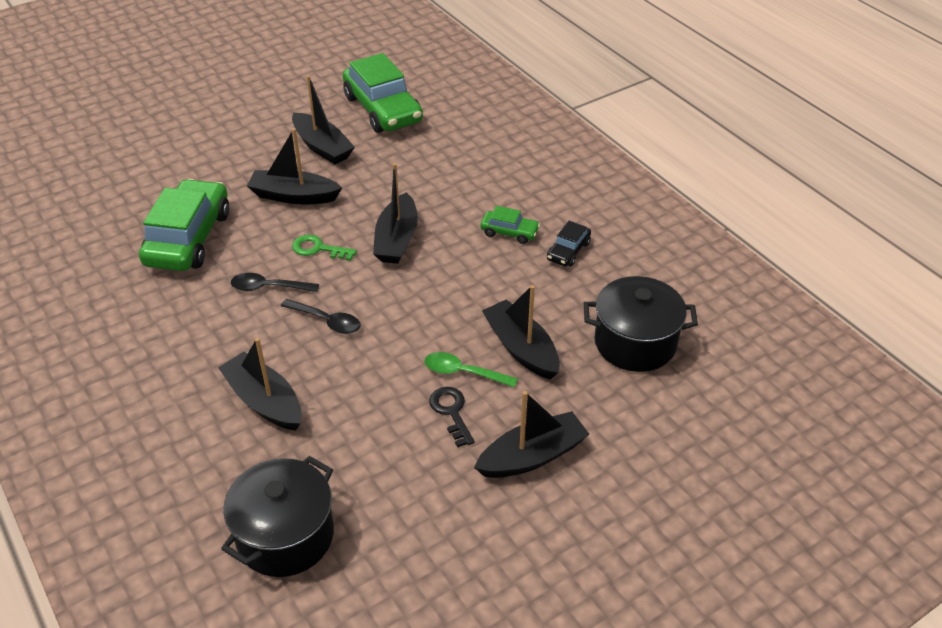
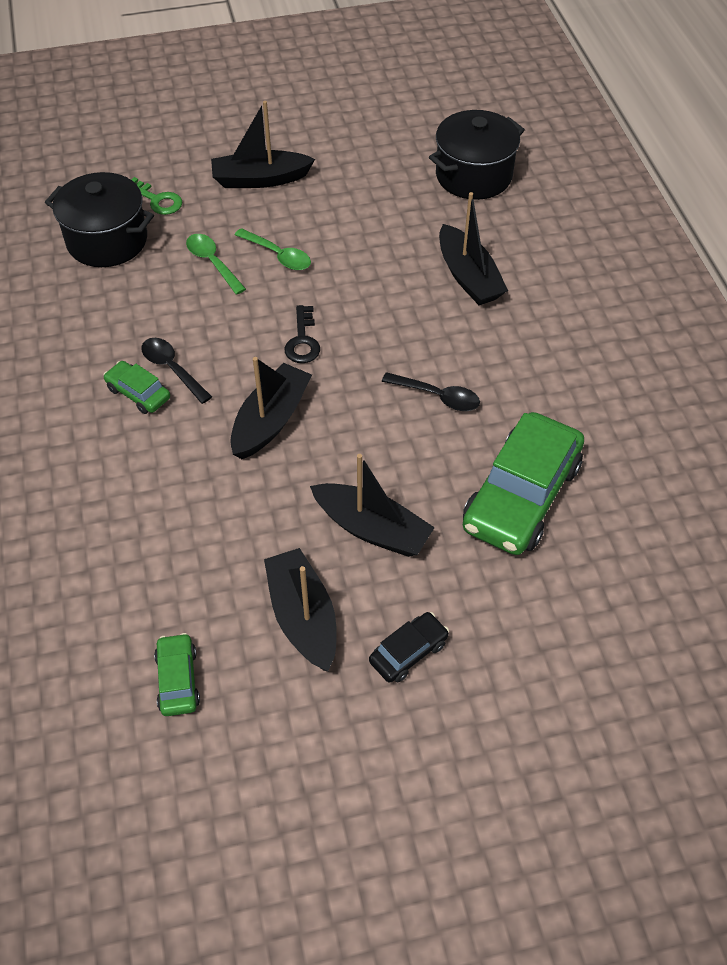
camera: 160 degrees left, 10 degrees up
(318, 249) = (367, 433): green key -> green key (157, 200)
(327, 321) = (386, 339): black spoon -> black spoon (172, 369)
(383, 109) = (178, 680): green car -> green car, size x0.47
(451, 412) = (306, 226): black key -> black key (302, 341)
(521, 348) = (212, 262): black boat -> green spoon
(568, 251) = (92, 351): black car -> black car (408, 652)

